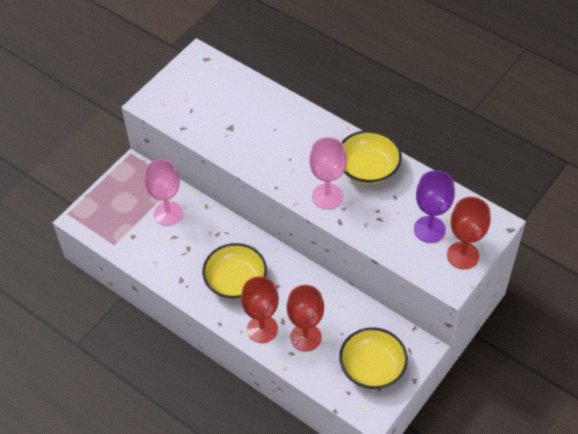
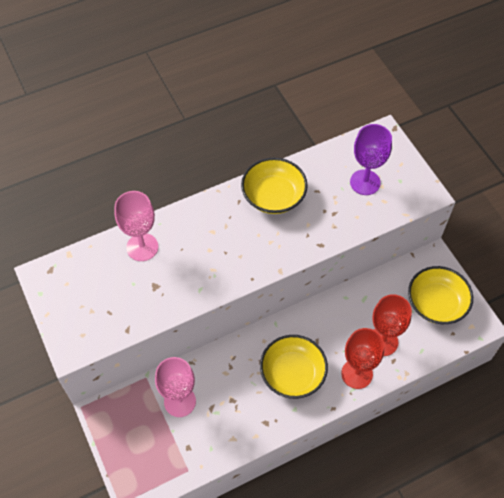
camera: 65 degrees left, 5 degrees up
(327, 196) = (286, 242): pink goblet -> pink goblet (142, 247)
(463, 255) = (403, 172): red goblet -> none

